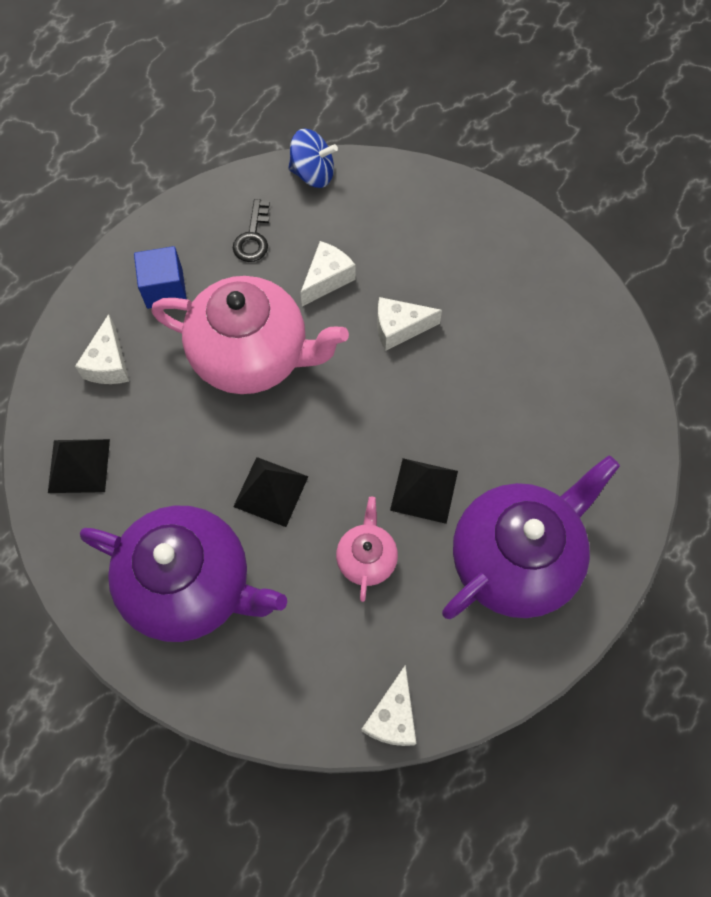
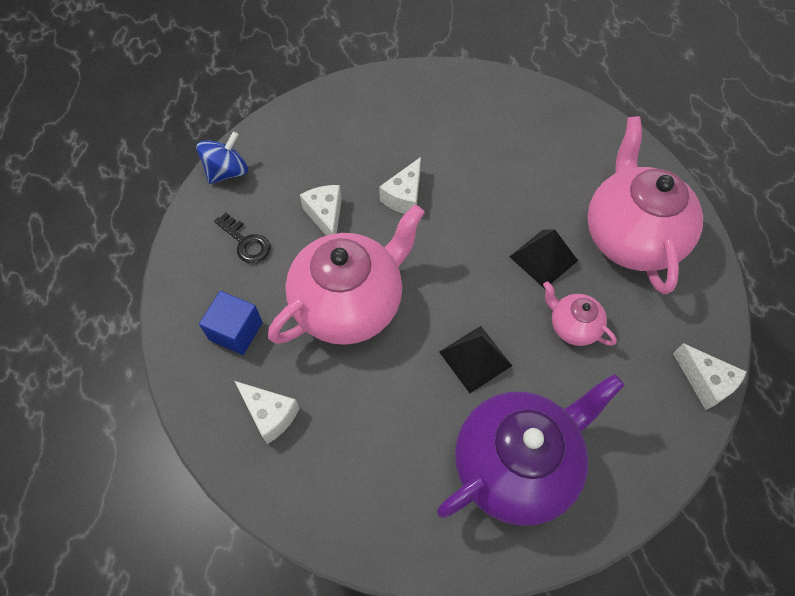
camera: 55 degrees left, 5 degrees down
(79, 465) = (347, 494): black pyramid -> none
(515, 558) = (630, 236): purple teapot -> pink teapot

